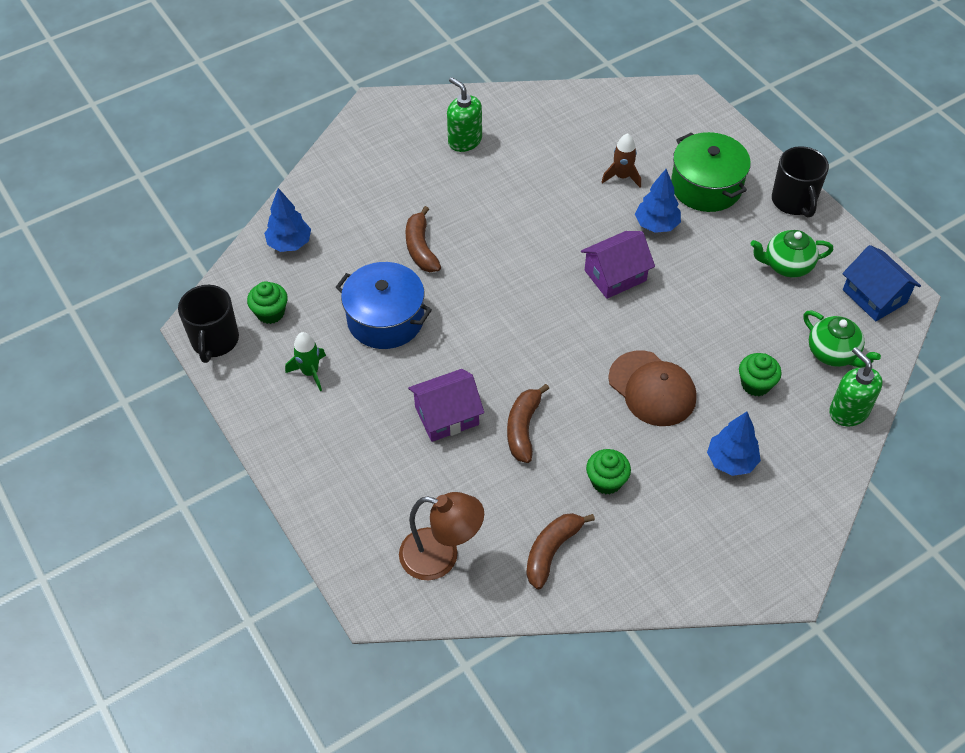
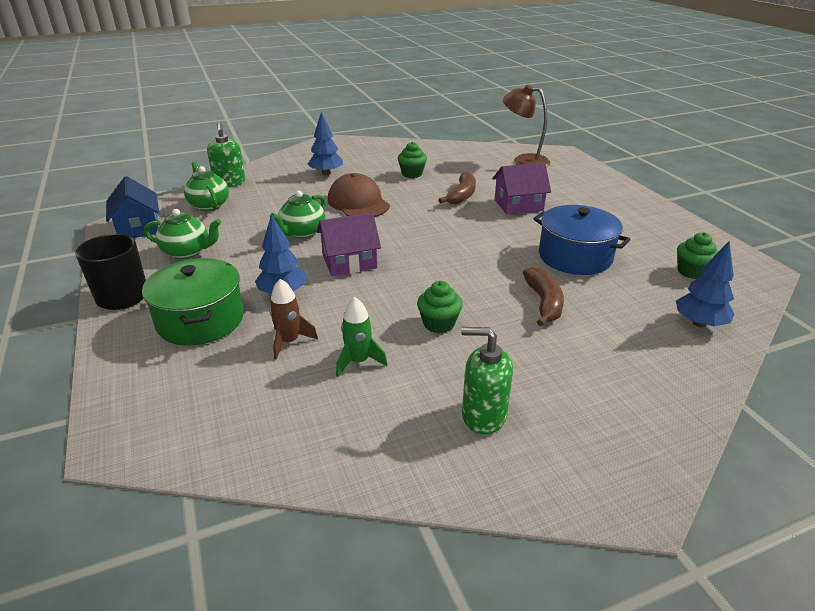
camera: 170 degrees left, 20 degrees down
(215, 341) = (736, 259): black mug -> none
(310, 372) = (636, 234): green rocket -> green rocket (359, 361)
(464, 141) = (483, 415): green soap dispenser -> green soap dispenser turned 135 degrees clockwise
(552, 551) = (456, 157): brown banana -> none
(688, 315) = (302, 233): none -> green teapot
(755, 384) = (281, 198): green cupcake -> green cupcake (439, 323)

